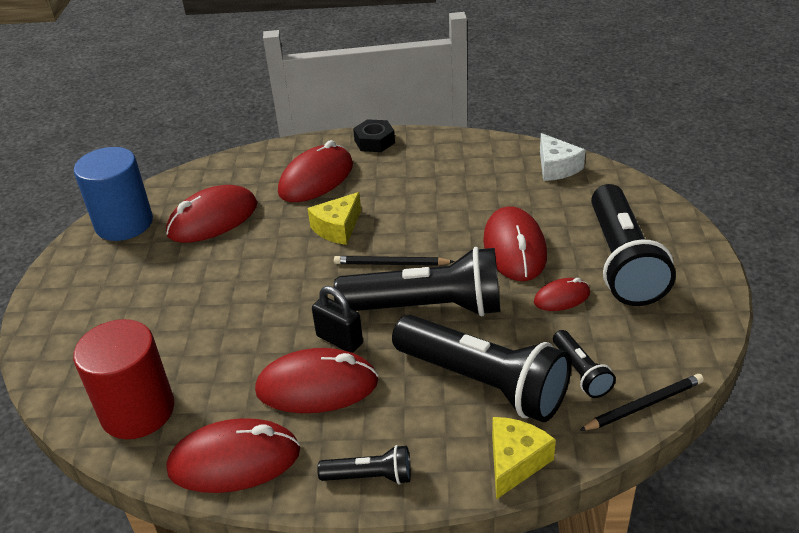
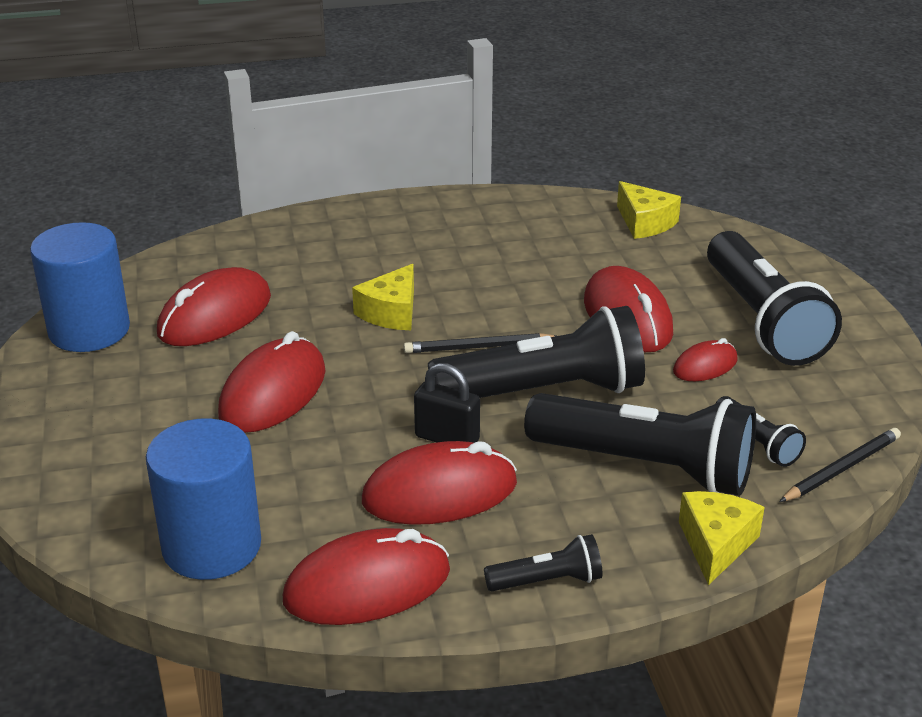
camera: 15 degrees left, 5 degrees down
(138, 411) = (212, 546): red cylinder -> blue cylinder
(316, 179) = (337, 257): red mouse -> red mouse (273, 392)
(374, 141) = (398, 207): black nut -> none
(556, 168) = (645, 223): white cheese -> yellow cheese

